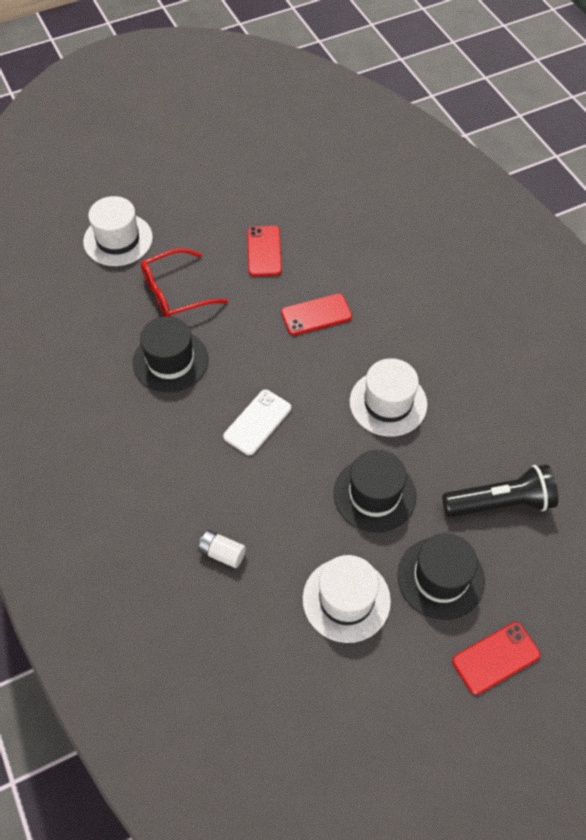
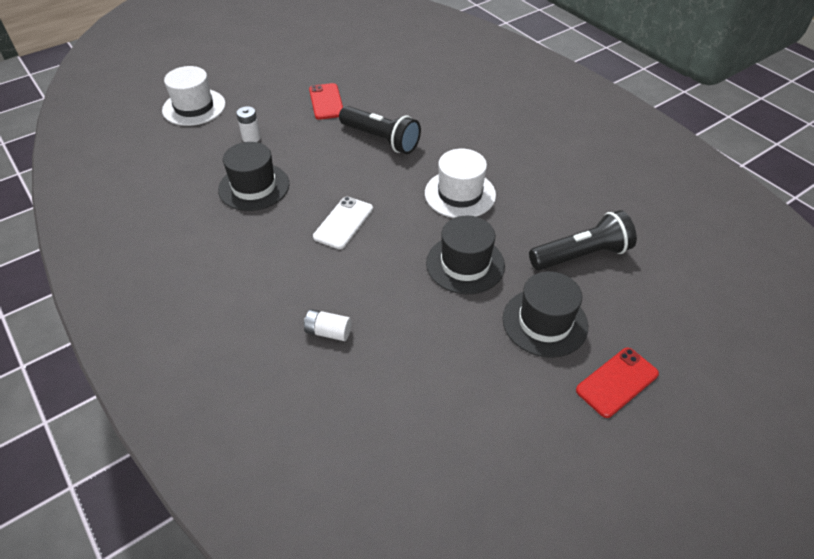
camera: 10 degrees left, 10 degrees down
(175, 293) = (251, 138): red glasses -> white battery
(316, 315) = (381, 139): red phone -> black flashlight
(346, 599) = (459, 354): white hat -> none

